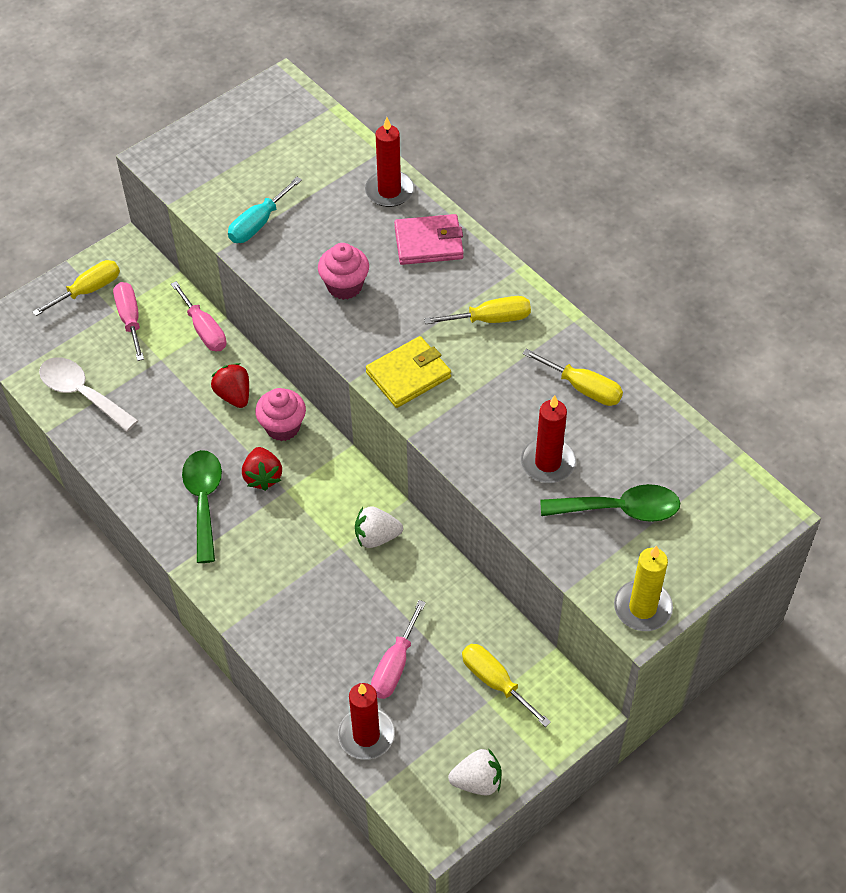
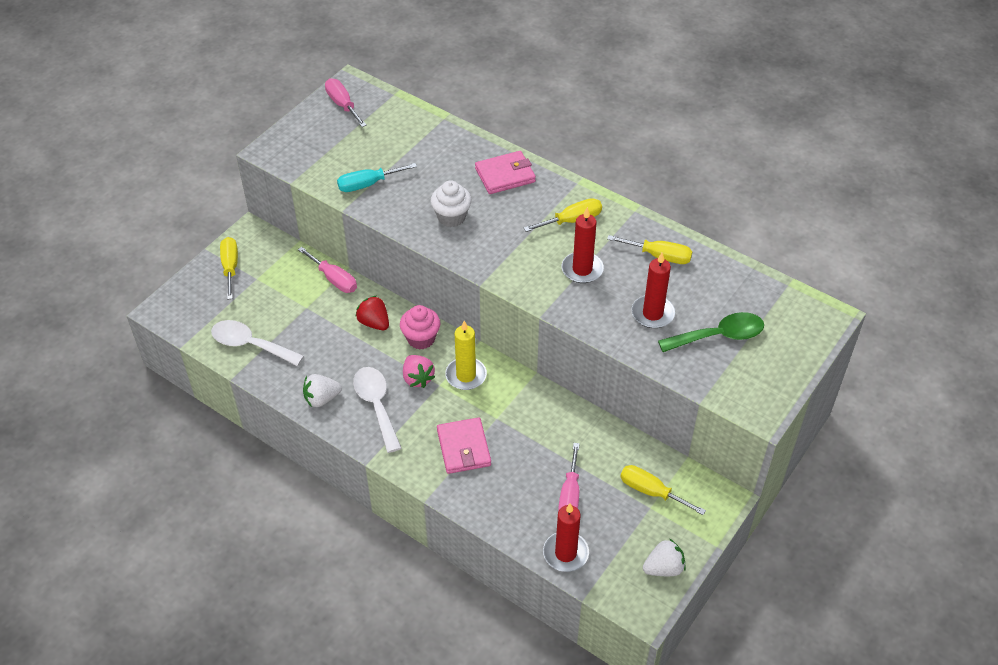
camera: 15 degrees left, 5 degrees down
(88, 290) = (230, 267): yellow screwdriver -> yellow screwdriver turned 45 degrees counterclockwise
(130, 319) = (272, 282): pink screwdriver -> pink screwdriver (342, 105)
(204, 500) = (376, 405): green spoon -> white spoon
(258, 223) = (368, 184): turquoise screwdriver -> turquoise screwdriver turned 45 degrees clockwise
(262, 477) = (417, 378): red strawberry -> pink strawberry
(289, 576) = (464, 448): none -> pink wallet
(344, 286) = (451, 217): pink cupcake -> white cupcake
(376, 537) = (522, 404): white strawberry -> white strawberry (322, 398)
(389, 191) = (461, 144): red candle -> red candle (582, 269)
(408, 375) = (524, 271): yellow wallet -> none
(642, 608) = (762, 402): yellow candle -> yellow candle (466, 375)

